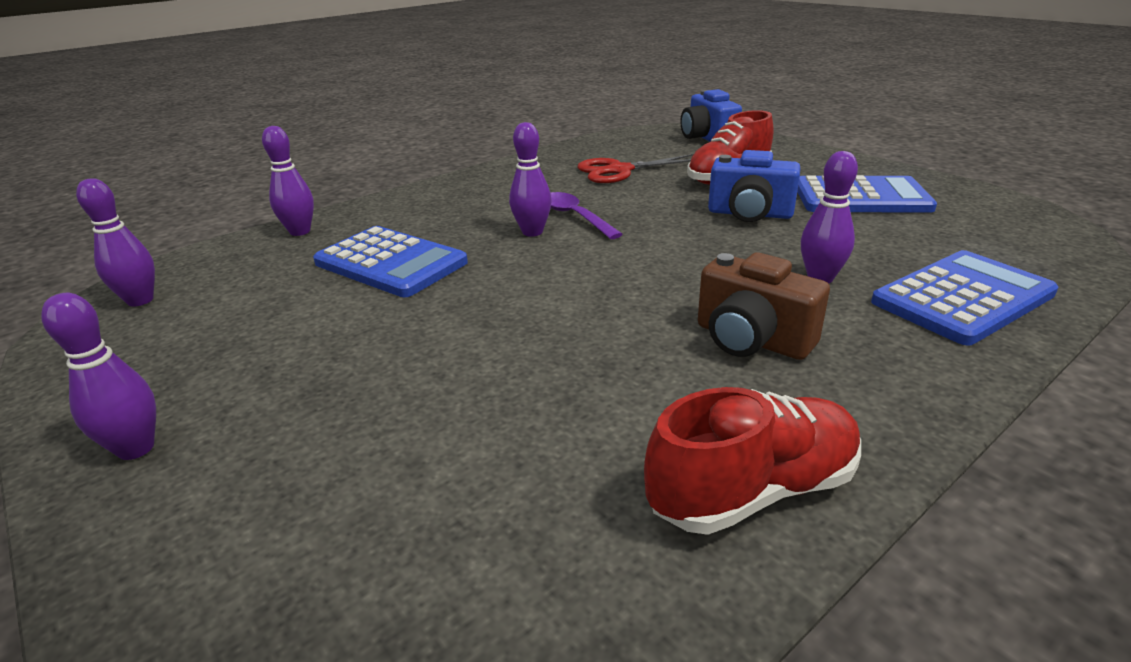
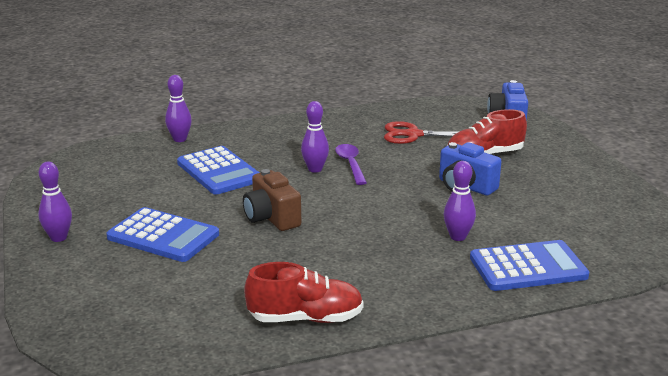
camera: 20 degrees right, 5 degrees down
(140, 300) = (80, 165): purple bowling pin -> none
(751, 340) = (377, 259): brown camera -> brown camera (271, 218)
(861, 197) = (558, 191): blue calculator -> blue calculator (163, 236)

